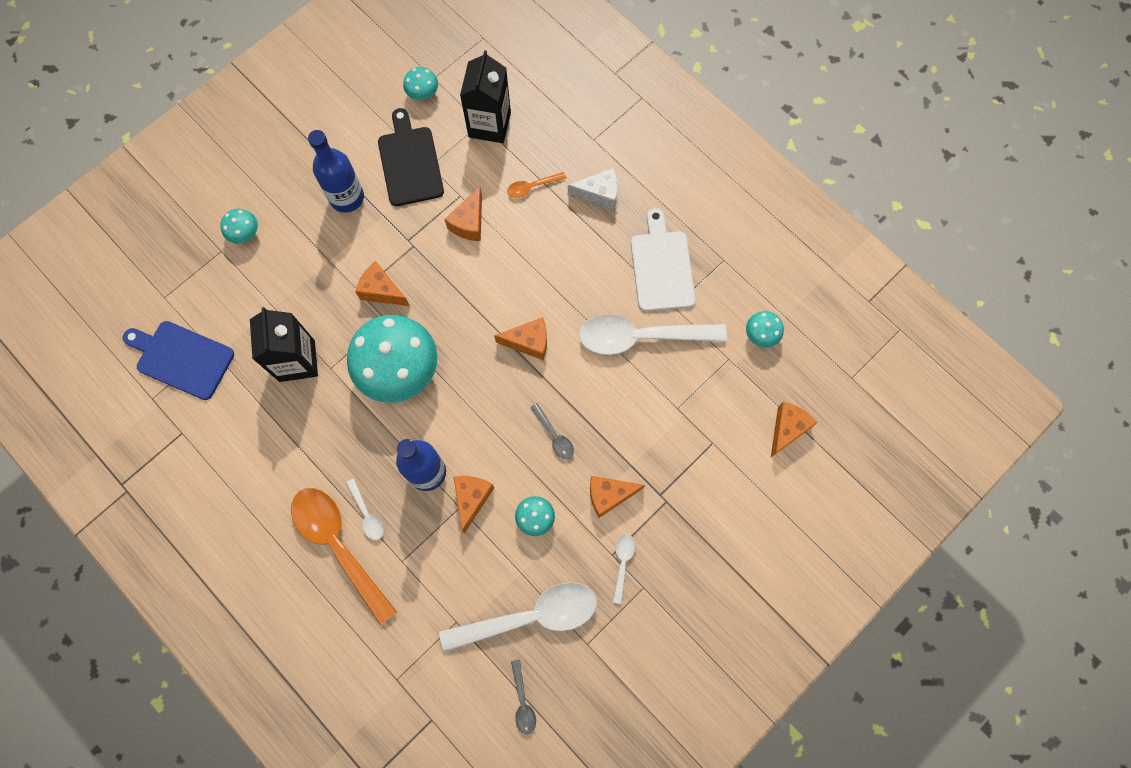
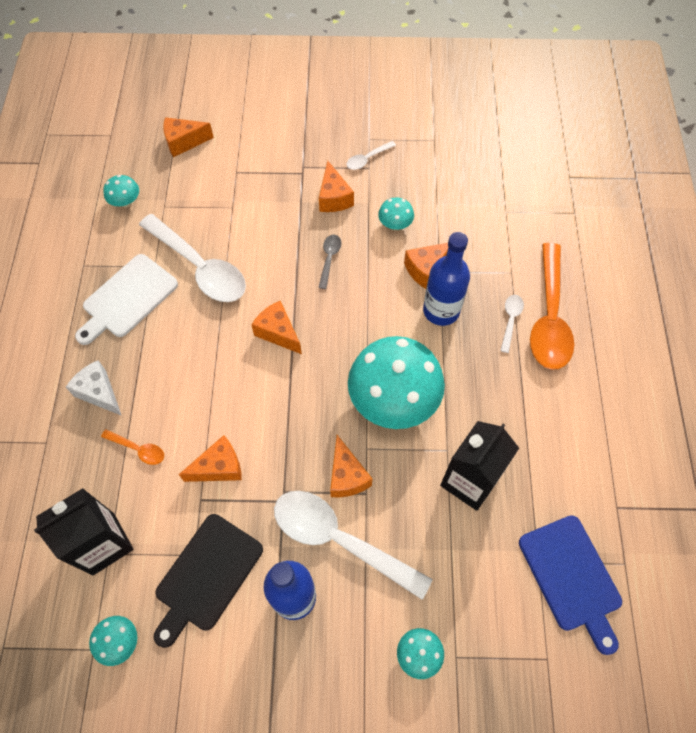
camera: 135 degrees left, 10 degrees down
(523, 702) = (502, 144): grey spoon -> none
(530, 616) = (454, 178): white spoon -> white spoon (339, 539)
(609, 495) = (334, 198): orange cheese -> orange cheese turned 45 degrees clockwise

